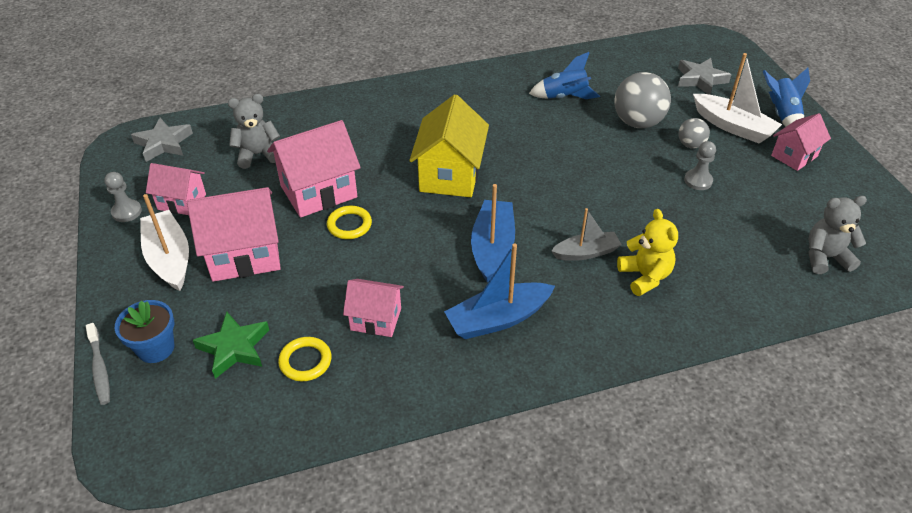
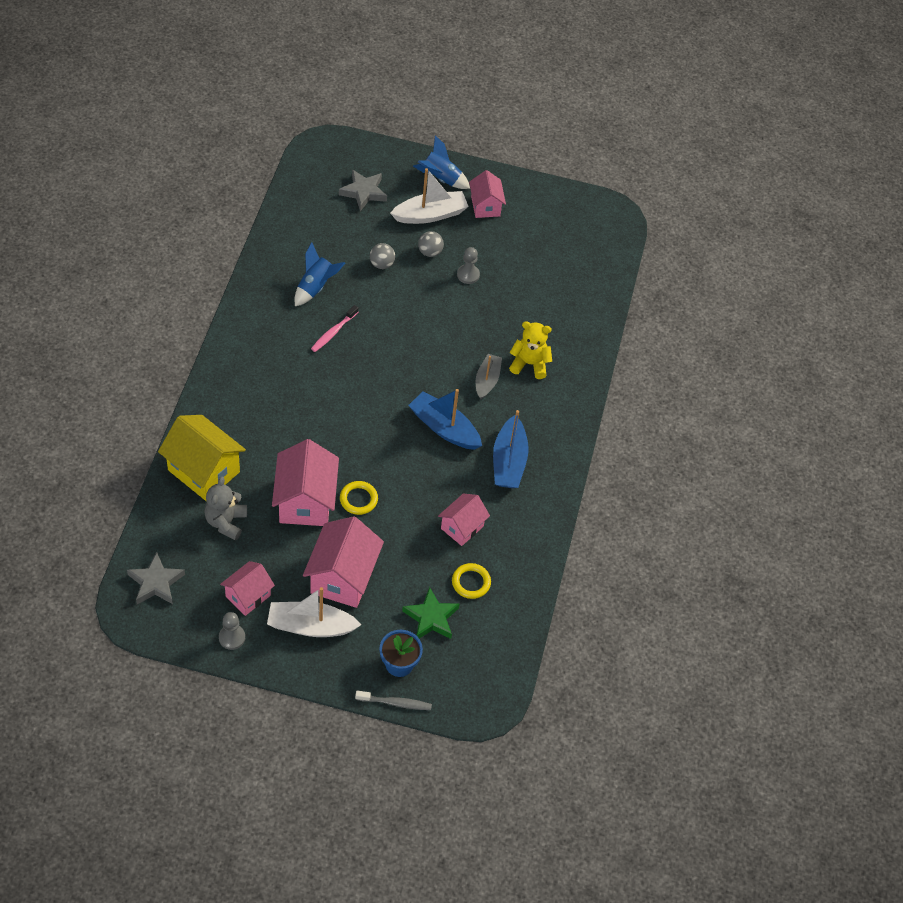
camera: 65 degrees left, 10 degrees up
(450, 175) = (350, 411): yellow house -> yellow house (203, 471)
(527, 127) = (333, 332): none -> pink toothbrush
(637, 122) = (382, 264): grey ball -> grey ball, size x0.53
(825, 258) = (580, 264): grey teddy bear -> none

